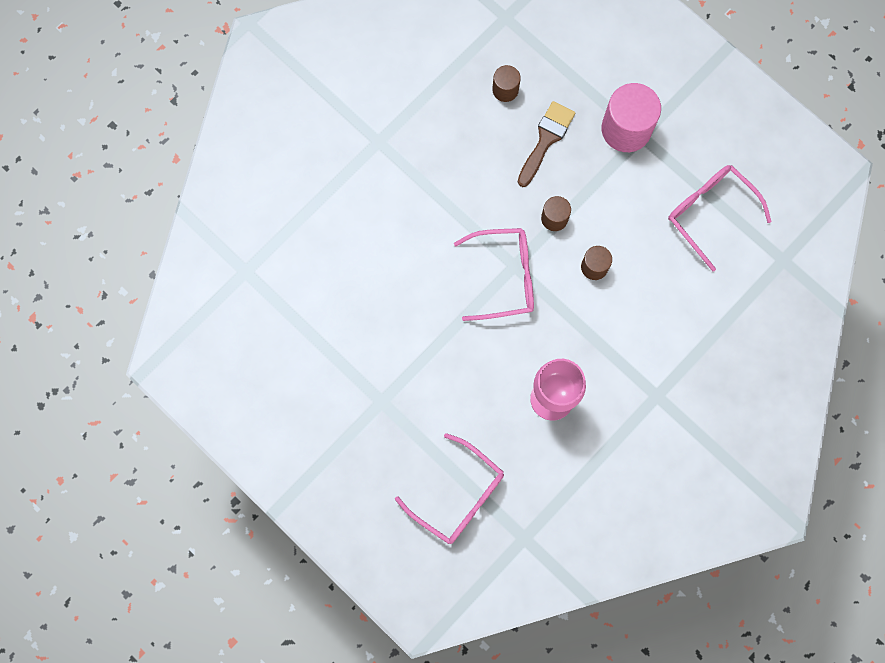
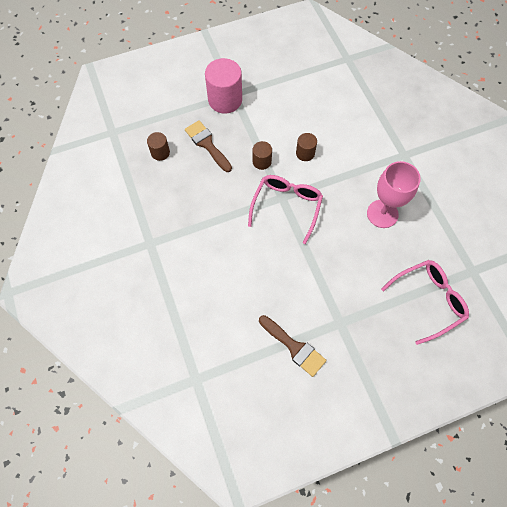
camera: 65 degrees left, 10 degrees down
(328, 361) = (294, 347): none -> brown brush
(710, 213) = (301, 80): pink glasses -> none

